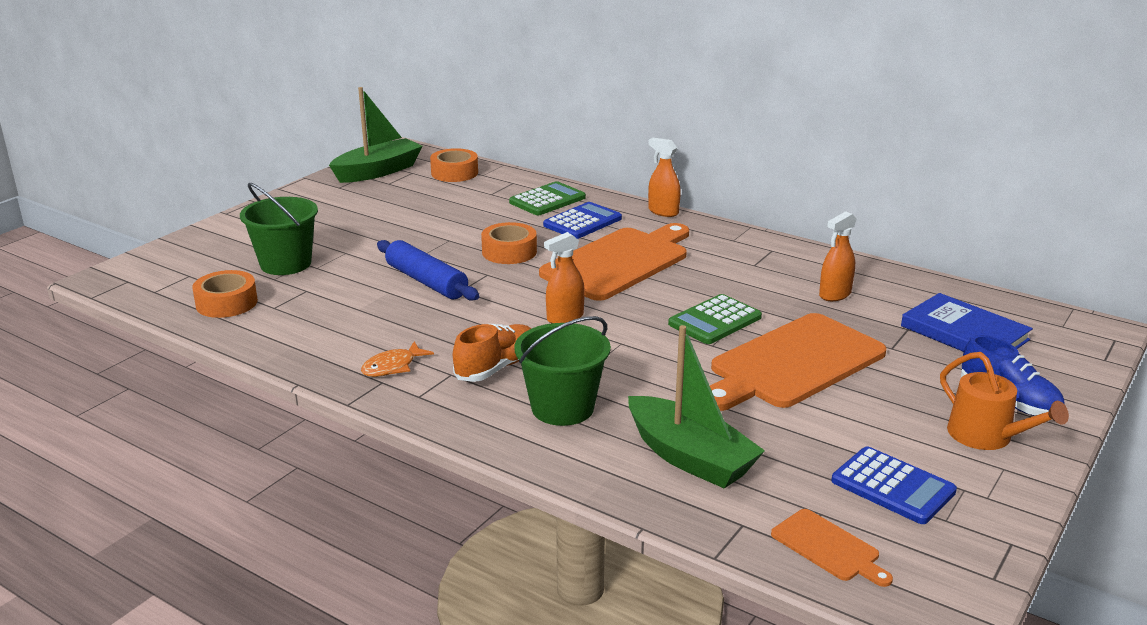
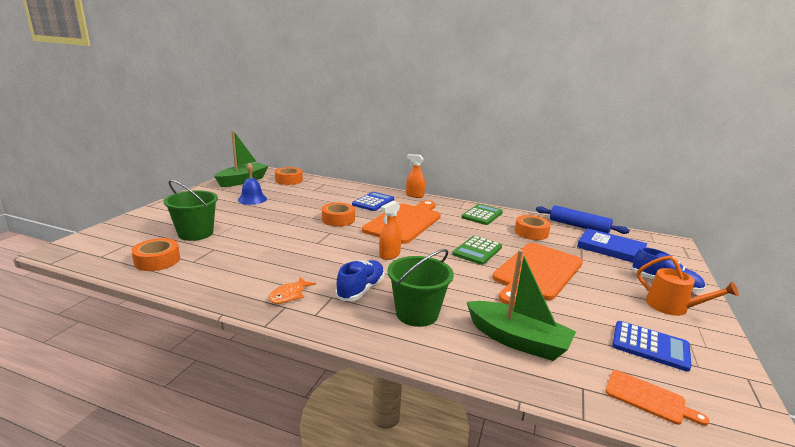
camera: 15 degrees left, 5 degrees down
(384, 208) = (252, 199): none -> blue bell
(426, 281) = (293, 239): blue rolling pin -> blue rolling pin (578, 226)
(497, 367) = (361, 290): orange shoe -> blue shoe
(547, 200) = (348, 192): green calculator -> green calculator (482, 215)
(834, 294) = (531, 232): orange spray bottle -> orange tape

